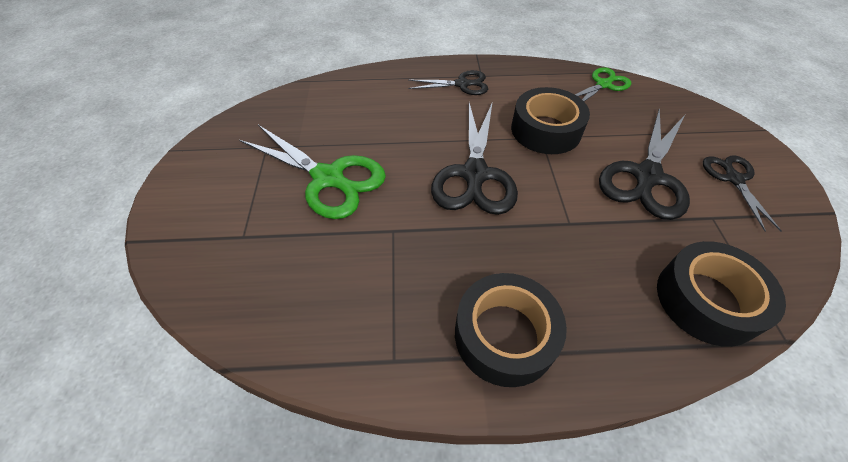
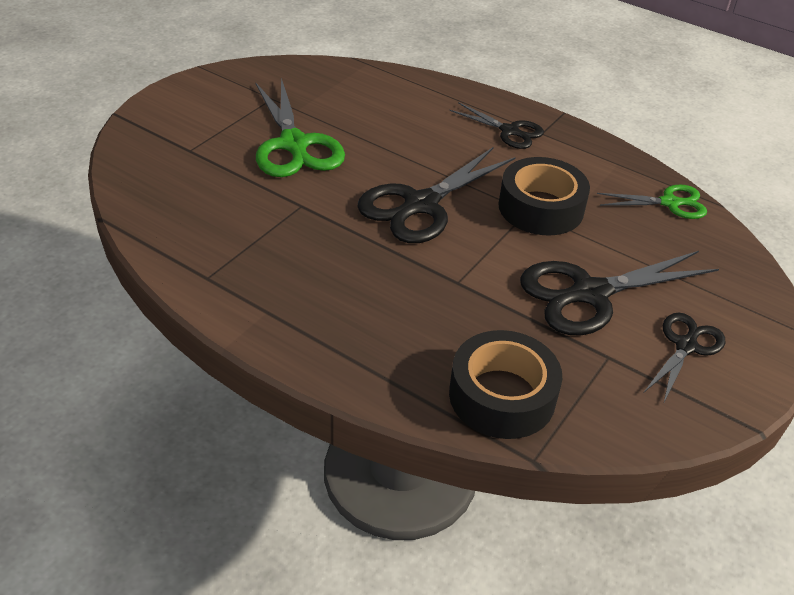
camera: 35 degrees right, 10 degrees down
(504, 335) = (301, 312): black tape -> none

